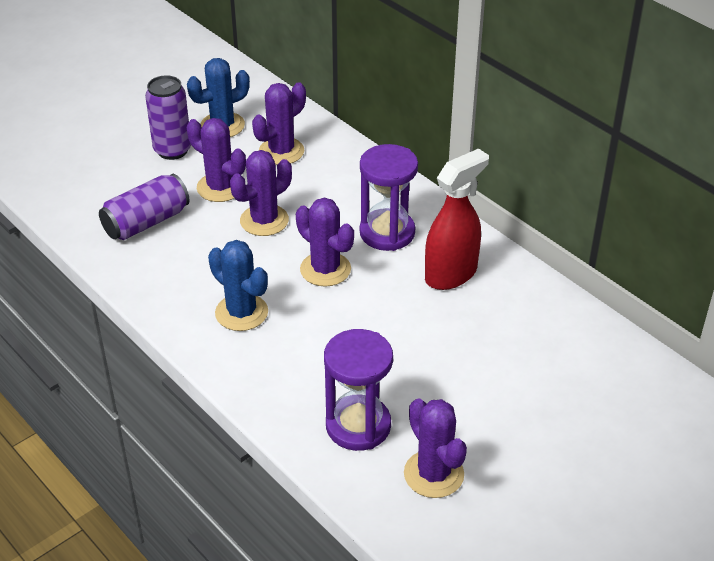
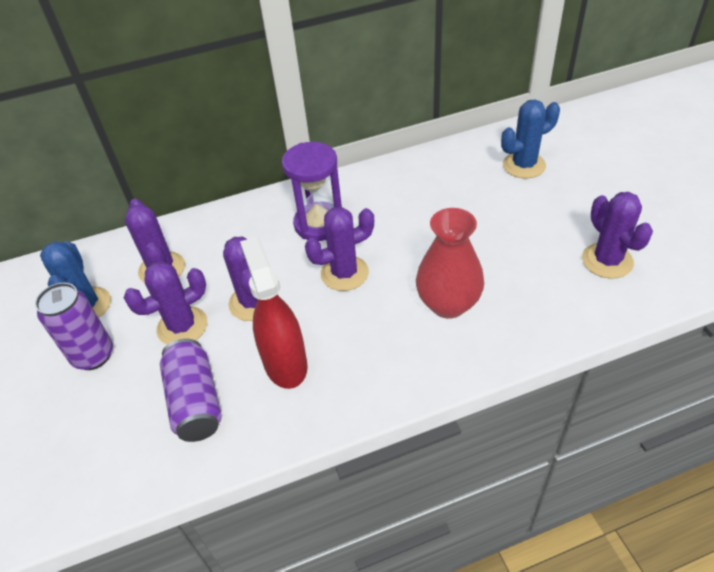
camera: 65 degrees left, 5 degrees up
(241, 313) = (374, 346): blue cactus -> blue cactus (524, 165)
(313, 353) = (448, 304): none -> red vase
(358, 426) = (544, 294): purple hourglass -> none
(433, 474) = (607, 261): purple cactus -> purple cactus turned 75 degrees clockwise
(451, 274) = (389, 199): red spray bottle -> red spray bottle (285, 363)

